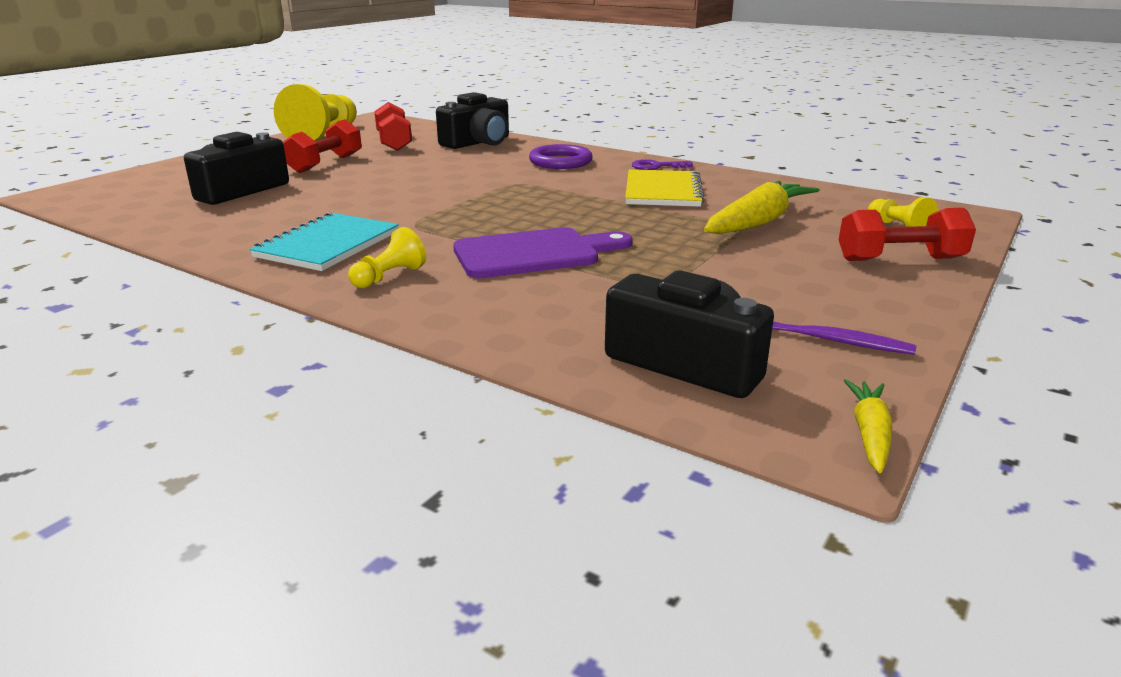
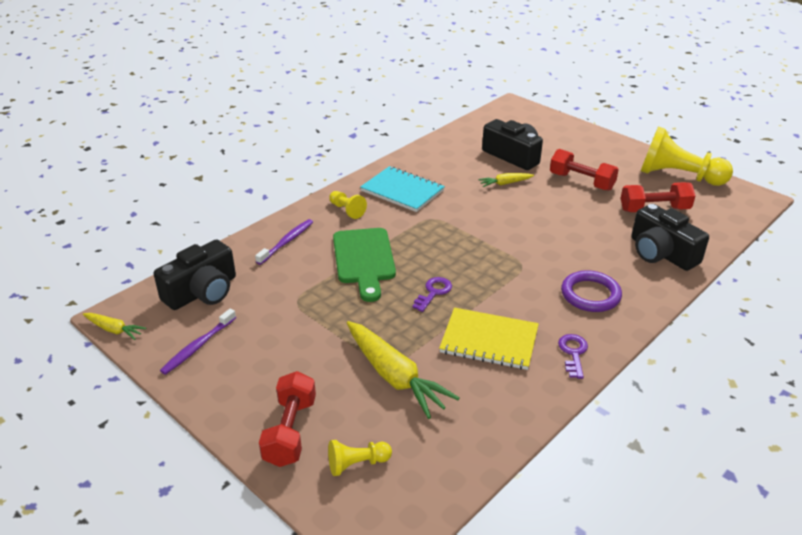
camera: 100 degrees right, 10 degrees up
(320, 193) = (505, 183): none -> yellow carrot
(500, 312) = (286, 242): none -> purple toothbrush
(534, 253) = (364, 260): purple cutting board -> green cutting board
(591, 215) = (434, 292): none -> purple key

